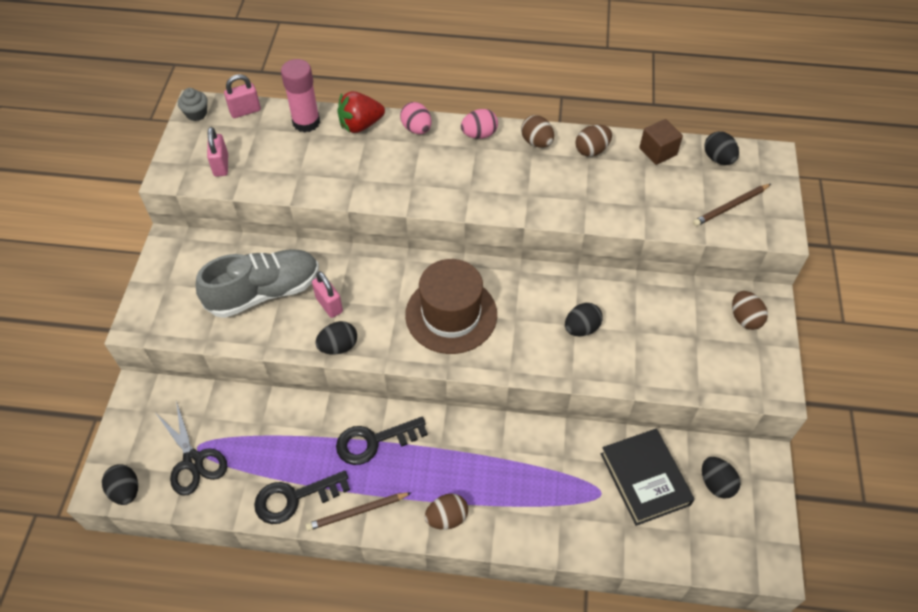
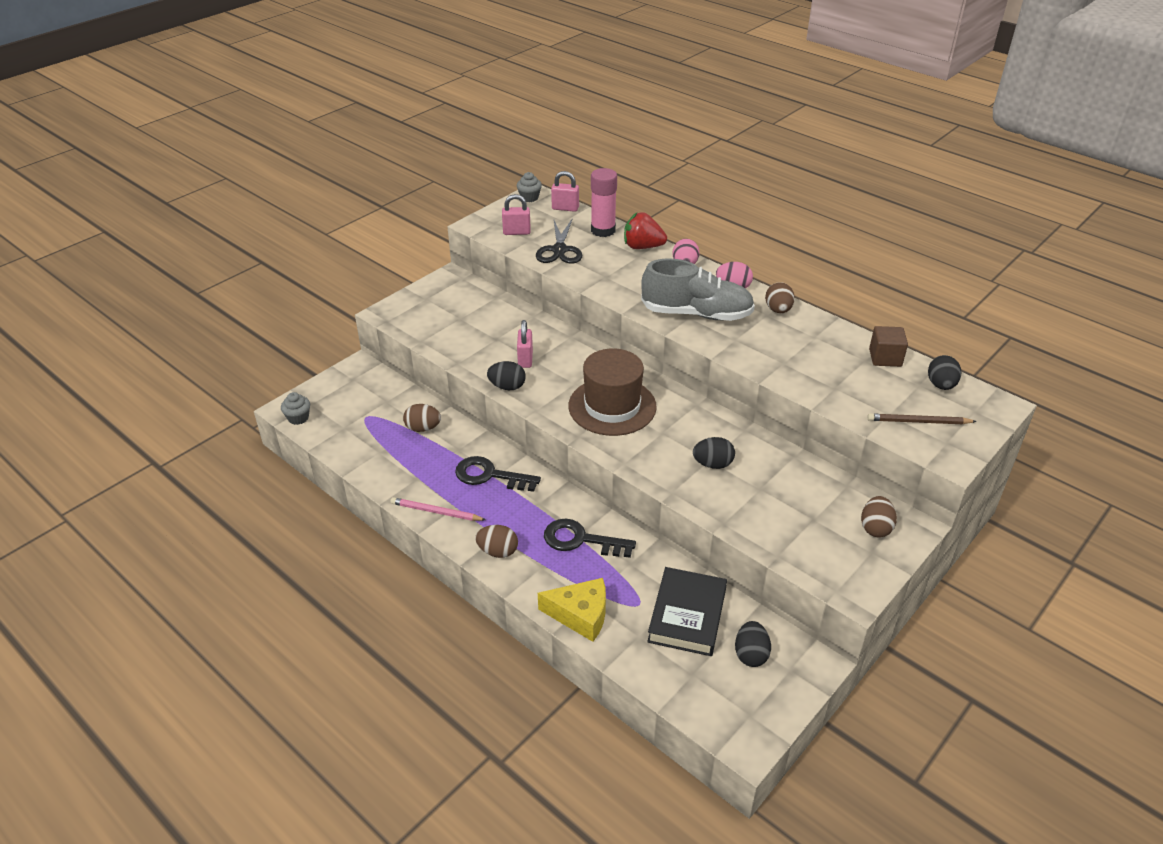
camera: 35 degrees right, 15 degrees down
(126, 491) = (298, 418): black egg -> grey cupcake
(193, 461) = (356, 423): black scissors -> black scissors (559, 250)
(221, 165) = (516, 232): pink padlock -> pink padlock turned 60 degrees clockwise
(264, 292) = (486, 332): grey shoe -> grey shoe (696, 314)
(294, 498) = (401, 480): black key -> black key (581, 540)
(357, 512) = (436, 512): brown pencil -> pink pencil
(565, 535) = (580, 615): none -> yellow cheese
(591, 150) = (822, 333): brown egg -> brown egg (423, 428)

